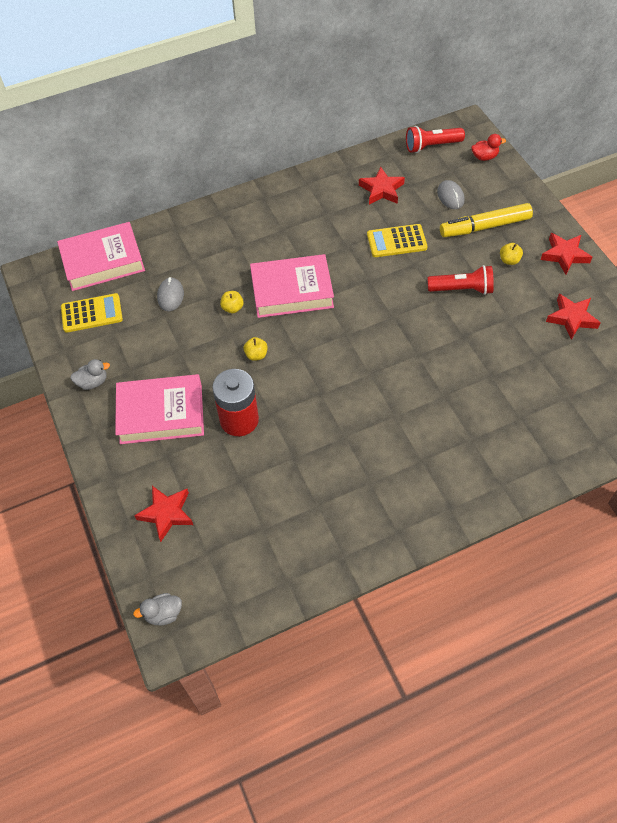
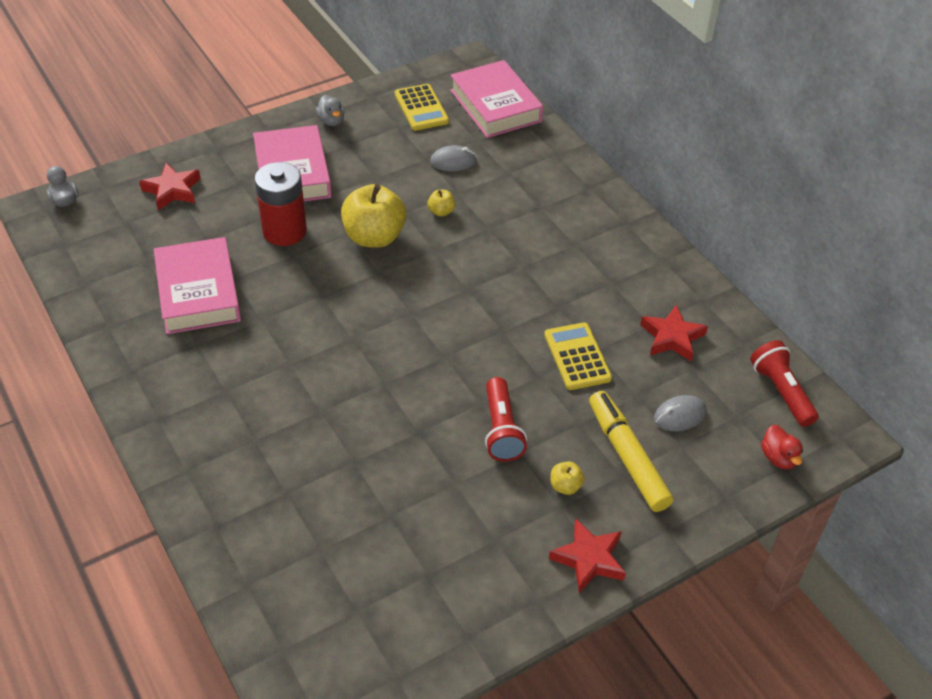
camera: 80 degrees right, 10 degrees down
(256, 355) = (374, 237): yellow apple -> yellow apple, size x2.27
(292, 291) = (474, 260): pink book -> pink book (198, 292)
(571, 318) = (463, 562): red star -> none

